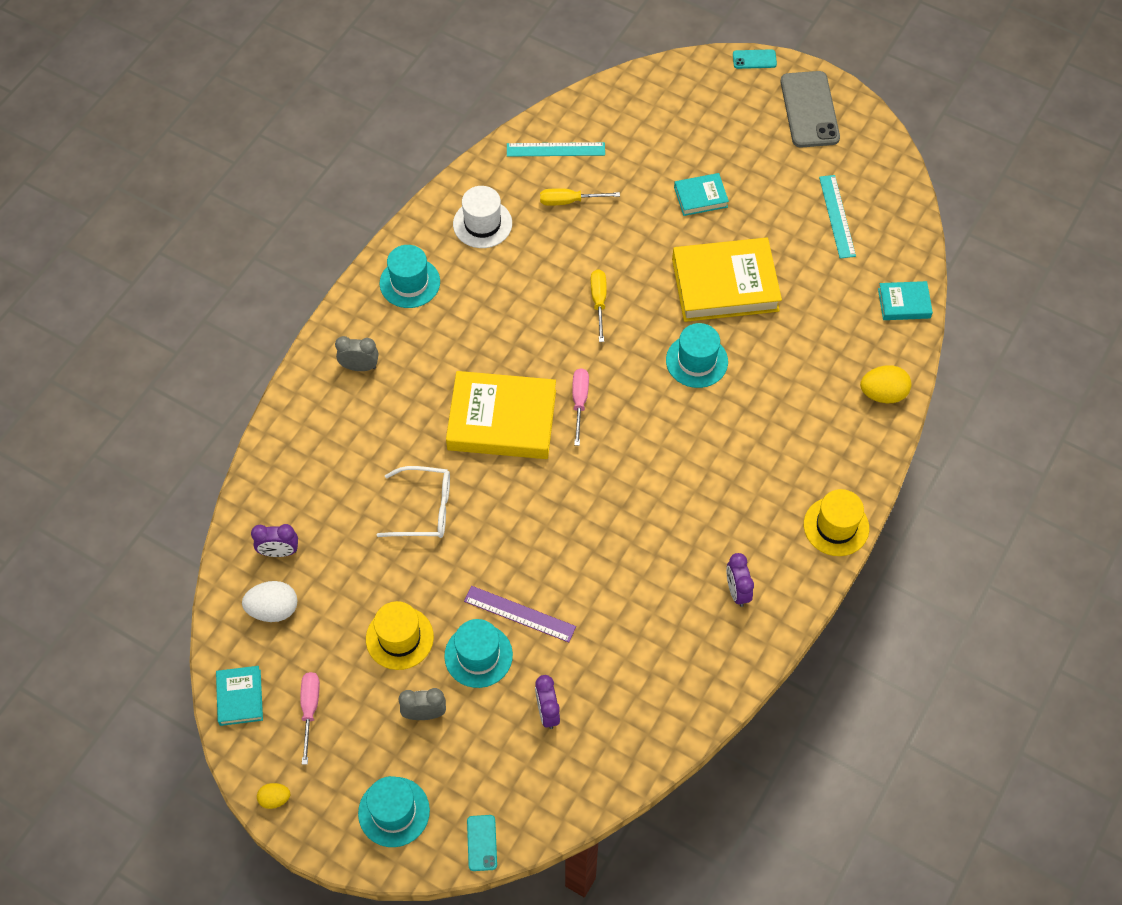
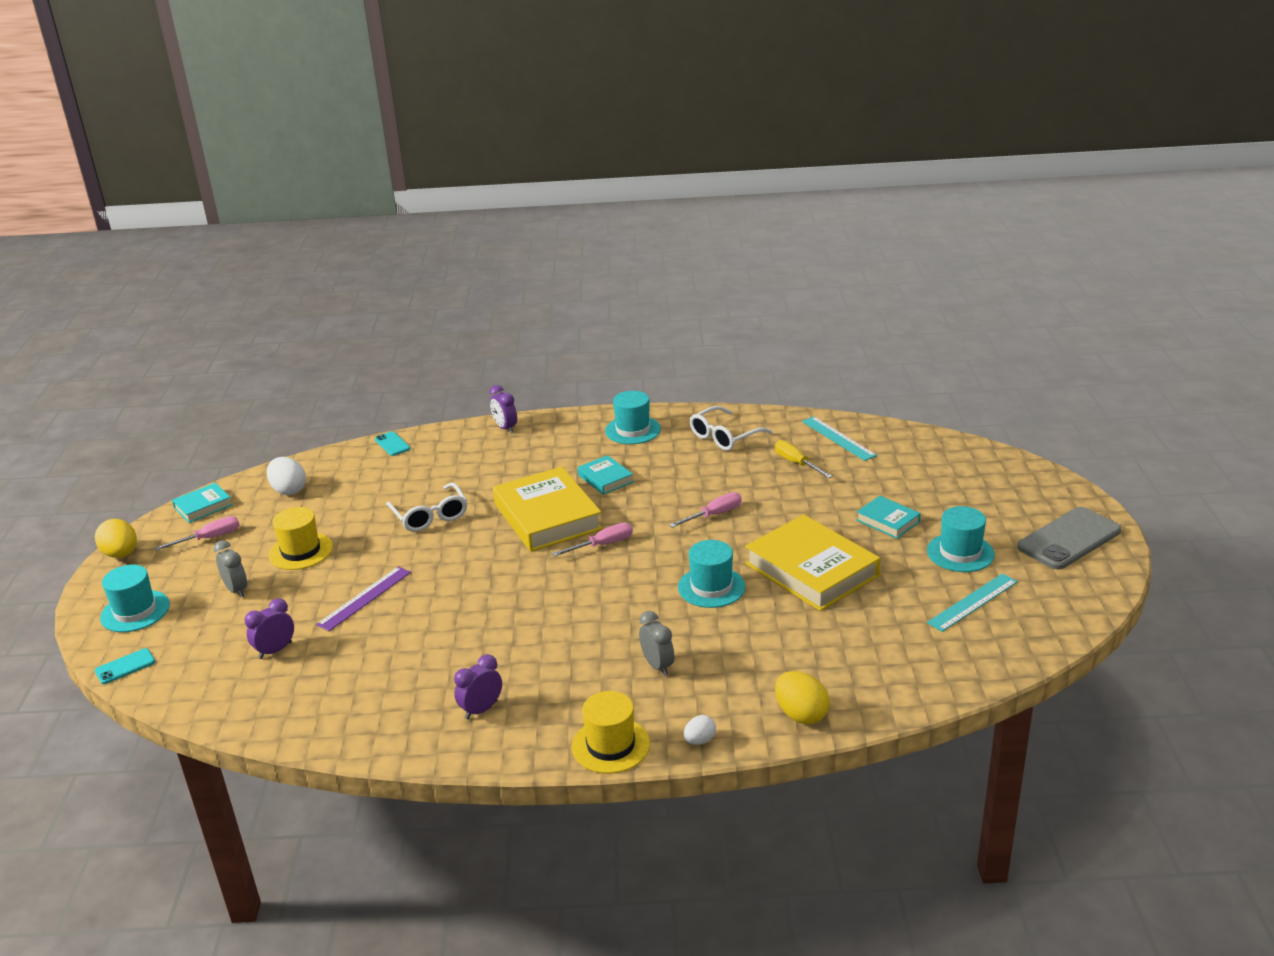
camera: 60 degrees right, 30 degrees down
(275, 799) = (121, 554): yellow egg -> yellow egg, size x1.72
(279, 552) = (341, 473): purple clock -> purple clock (505, 428)
(359, 367) = (534, 441): grey clock -> grey clock (657, 666)
(478, 655) = (309, 594): turquoise hat -> turquoise hat (960, 553)
(482, 224) = (724, 437): white hat -> white glasses
(519, 614) = (364, 598): purple ruler -> purple ruler turned 45 degrees clockwise
(599, 302) = (714, 515): yellow screwdriver -> pink screwdriver
(754, 59) = (1076, 489): turquoise phone -> turquoise phone (392, 444)
(868, 469) = (699, 740): none -> white egg
(904, 303) = (927, 685): turquoise book -> turquoise book (605, 479)

